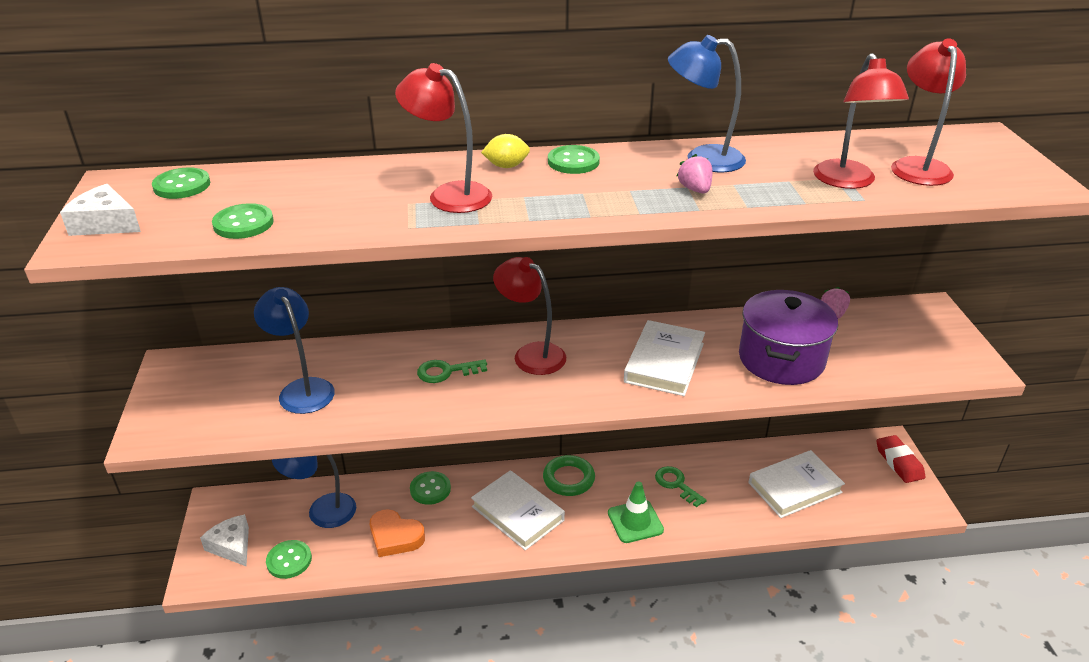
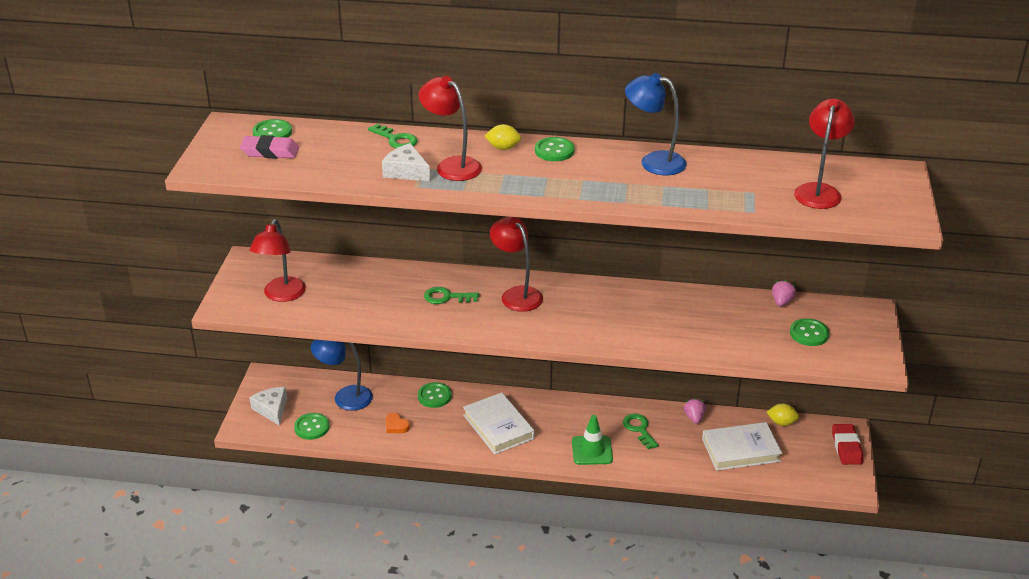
camera: 15 degrees right, 0 degrees up
(105, 223) = (218, 155): white cheese -> white cheese (406, 171)
(184, 209) = (270, 151): none -> pink eraser
(243, 223) = (306, 168): green button -> green button (809, 333)
(302, 389) = (337, 292): blue lamp -> none
(359, 173) = (396, 139): none -> green key
(395, 537) = (396, 426): orange heart -> orange heart, size x0.58
(568, 479) = (550, 409): green ring -> none
(664, 362) = (618, 318): white book -> none
(695, 189) = (631, 186): pink strawberry -> pink strawberry (694, 418)
(781, 359) = (715, 330): purple pot -> none
(820, 447) = (781, 422): none -> yellow lemon
(848, 181) = (753, 196): red lamp -> red lamp (281, 295)

